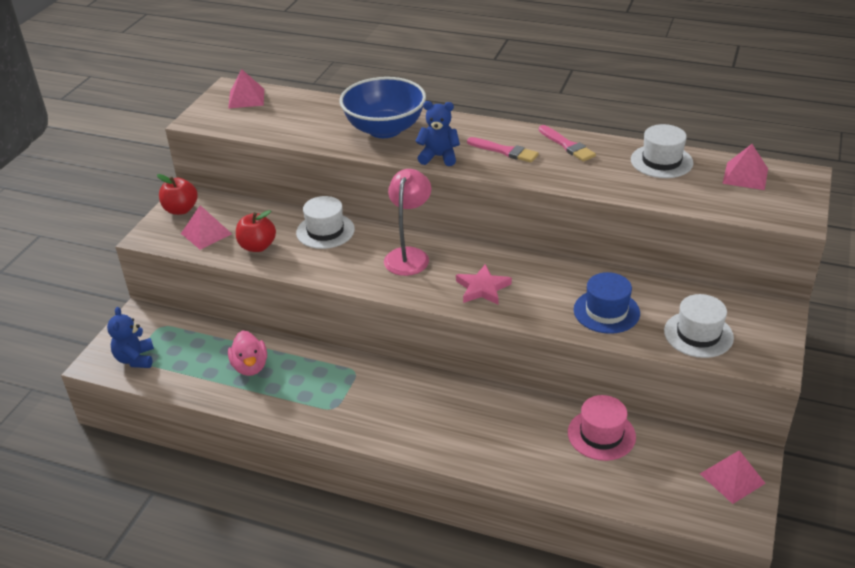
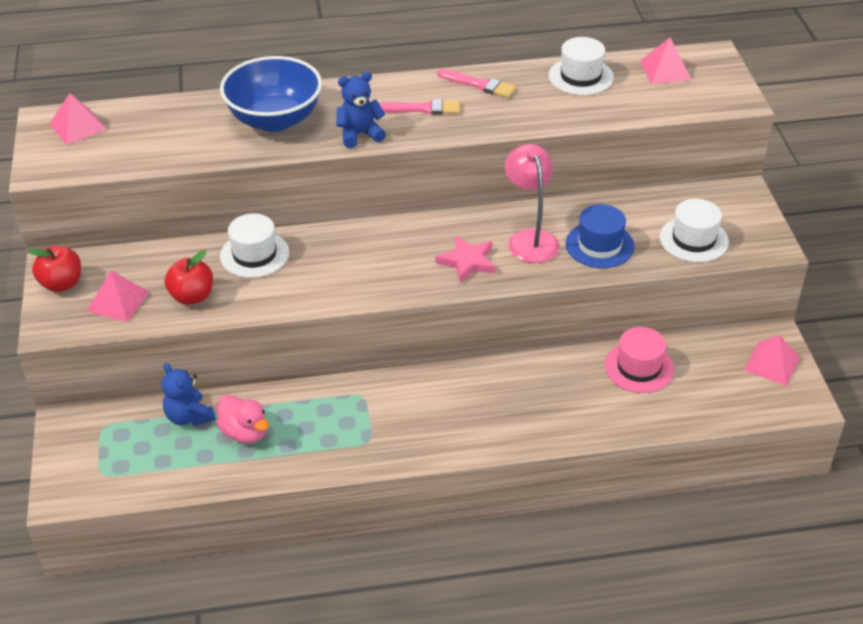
camera: 30 degrees left, 5 degrees up
(135, 359) = (104, 474): blue teddy bear -> blue teddy bear (189, 417)
(409, 255) = (366, 252): pink lamp -> pink lamp (530, 239)

